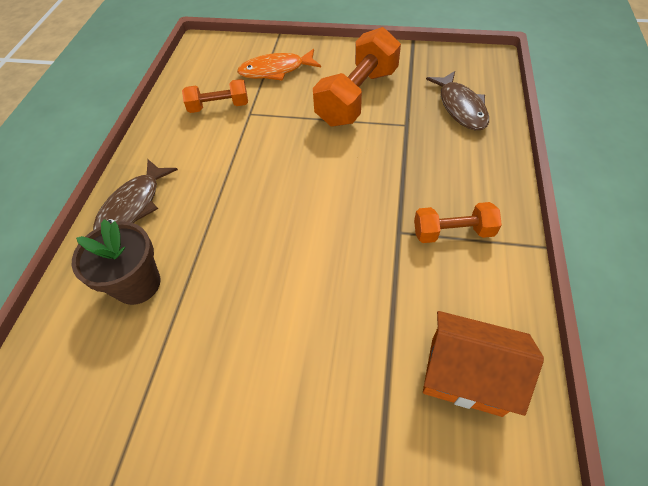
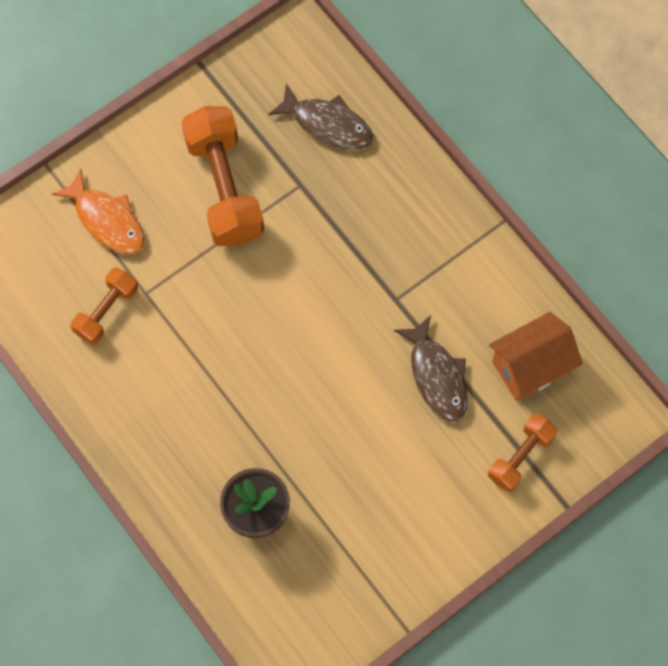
camera: 50 degrees left, 15 degrees up
(133, 206) = (167, 468): brown fish -> brown fish (436, 376)
(276, 70) = (107, 220): orange fish -> orange fish turned 75 degrees counterclockwise
(452, 232) = (433, 265): orange dumbbell -> orange dumbbell (520, 457)

